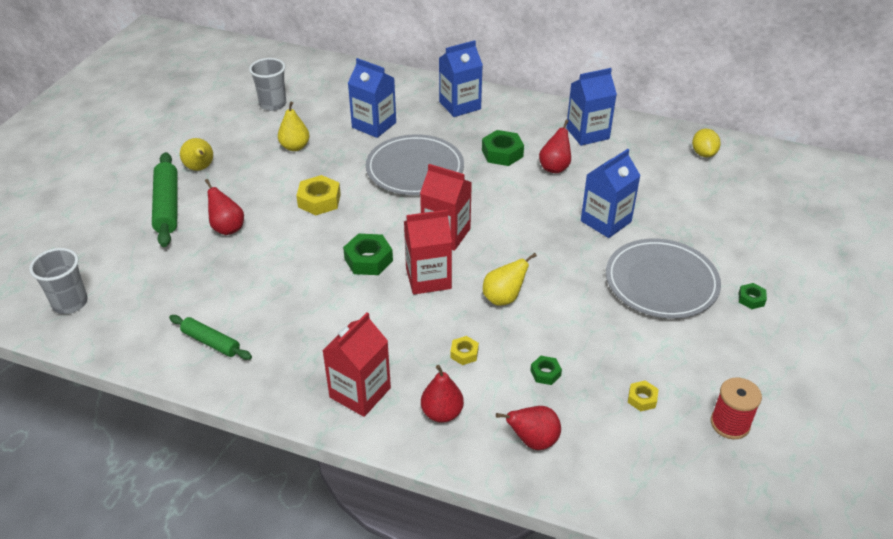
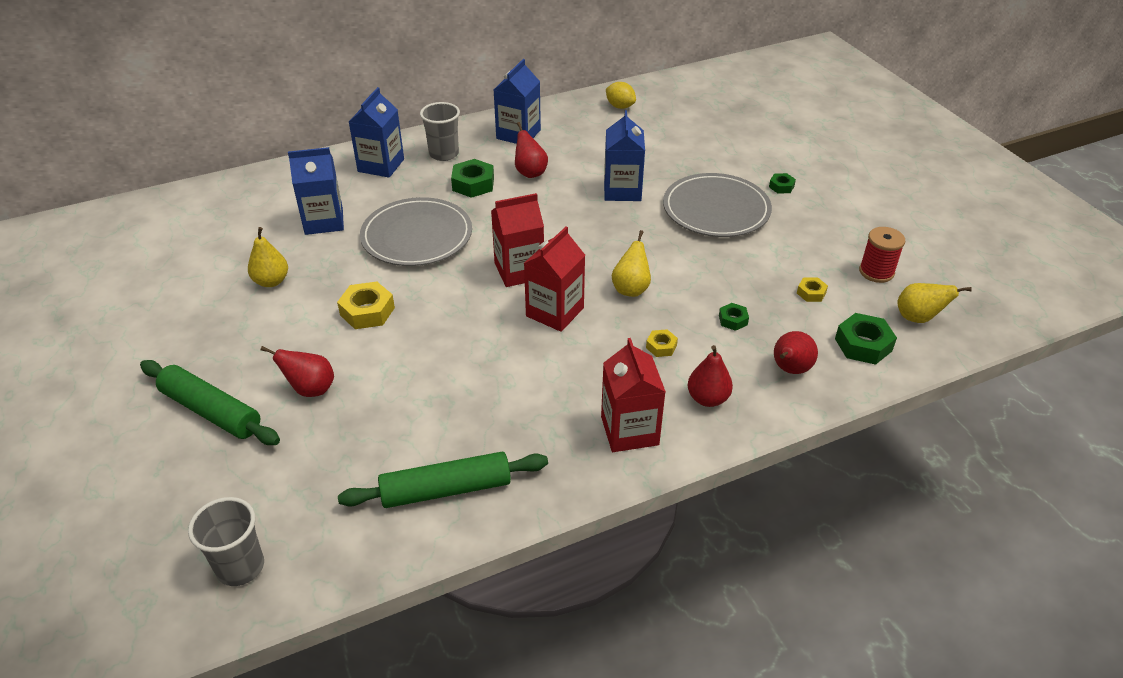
camera: 45 degrees left, 0 degrees up
(200, 168) = (195, 357): yellow pear -> yellow pear (918, 318)
(211, 342) = (446, 490): green rolling pin -> green rolling pin, size x1.61
(273, 104) = (187, 257): grey cup -> grey cup (444, 154)
(368, 260) = (485, 330): green nut -> green nut (863, 345)

